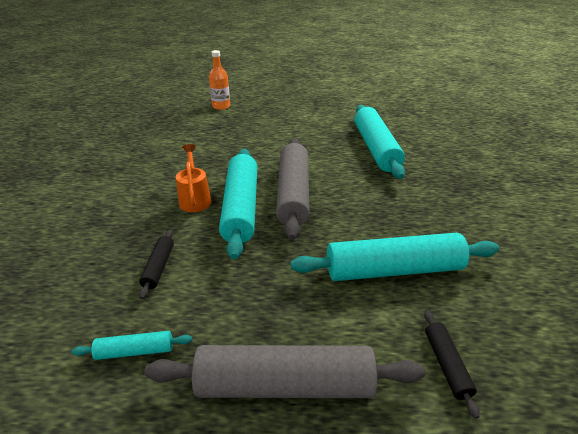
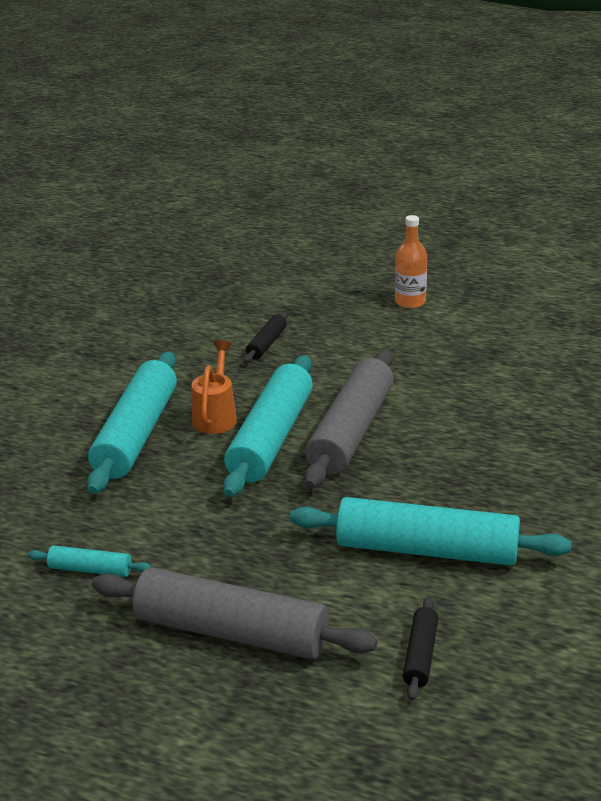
camera: 20 degrees right, 5 degrees down
(159, 267) = (142, 491): black rolling pin -> black rolling pin (266, 344)
(221, 106) = (312, 277): orange bottle -> orange bottle (410, 302)
(376, 148) = (517, 384): turquoise rolling pin -> turquoise rolling pin (136, 434)

